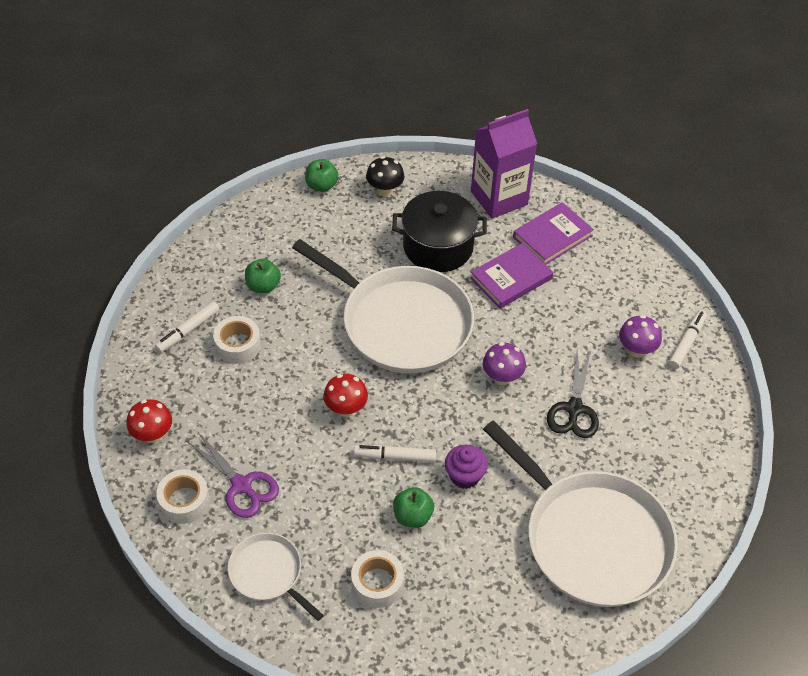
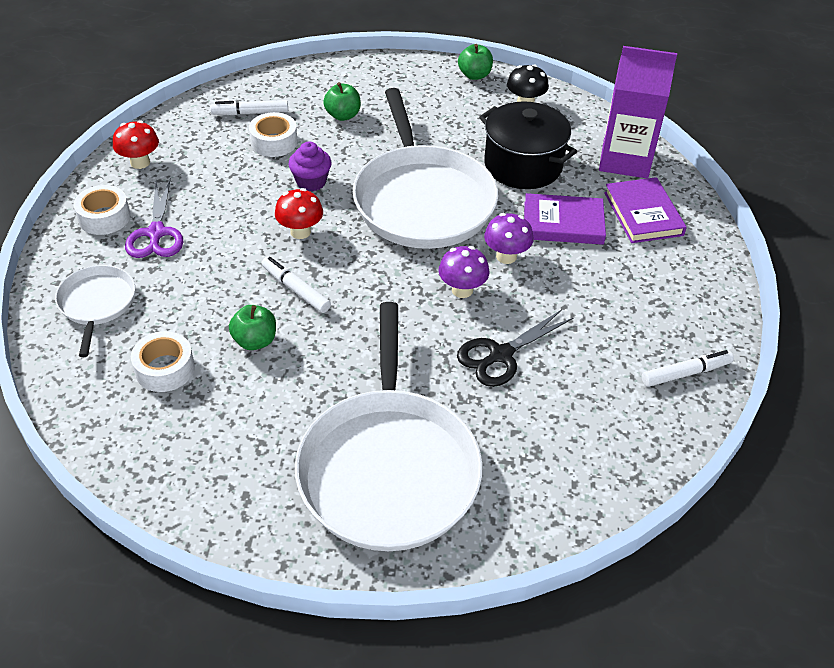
camera: 40 degrees right, 5 degrees down
(464, 476) = (335, 341): purple cupcake -> purple cupcake (311, 182)
(552, 236) = (643, 214): purple book -> purple book turned 75 degrees clockwise
(636, 350) = (622, 347): purple mushroom -> purple mushroom (506, 256)

